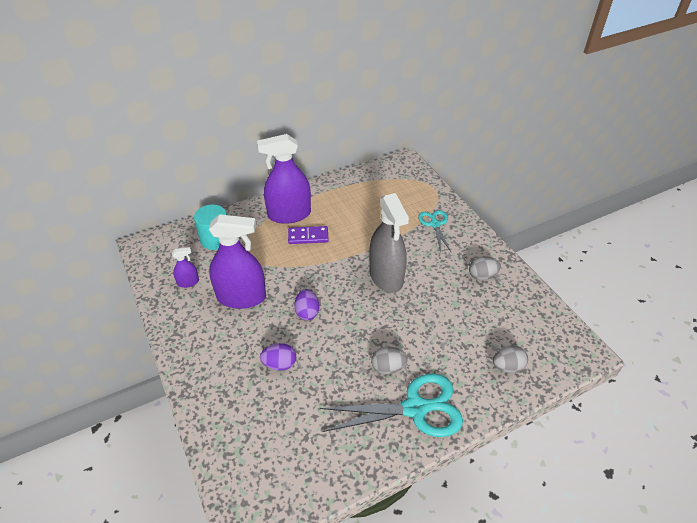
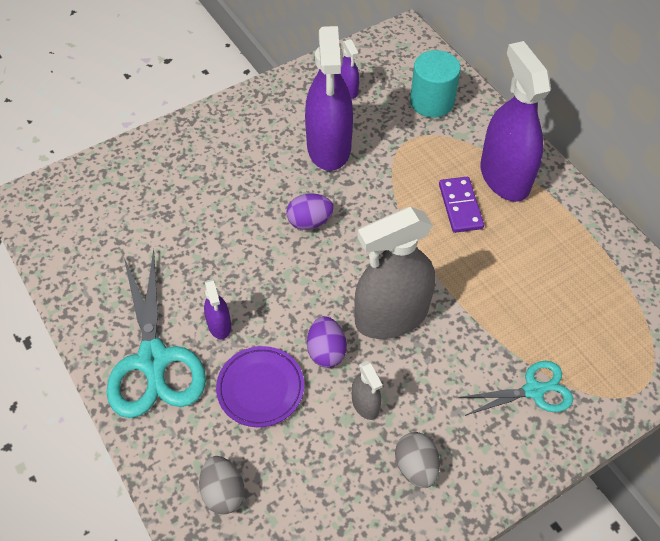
camera: 85 degrees right, 10 degrees up
(279, 364) = (222, 202): purple egg -> purple egg (326, 351)
(388, 367) = (219, 325): grey egg -> purple spray bottle
(436, 345) = (260, 388): none -> purple plate
(445, 294) = (365, 404): none -> grey spray bottle

